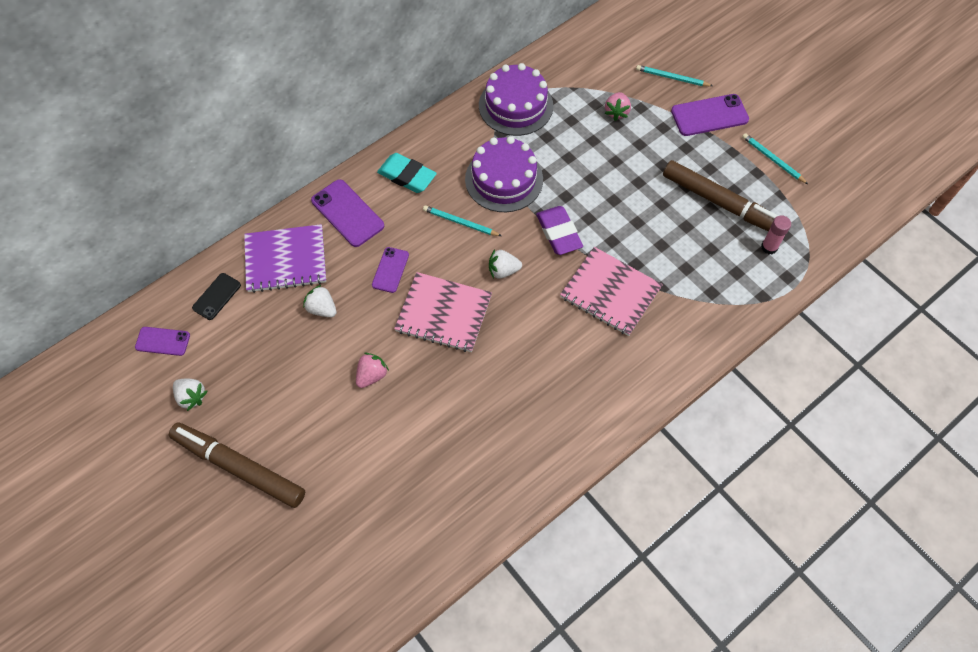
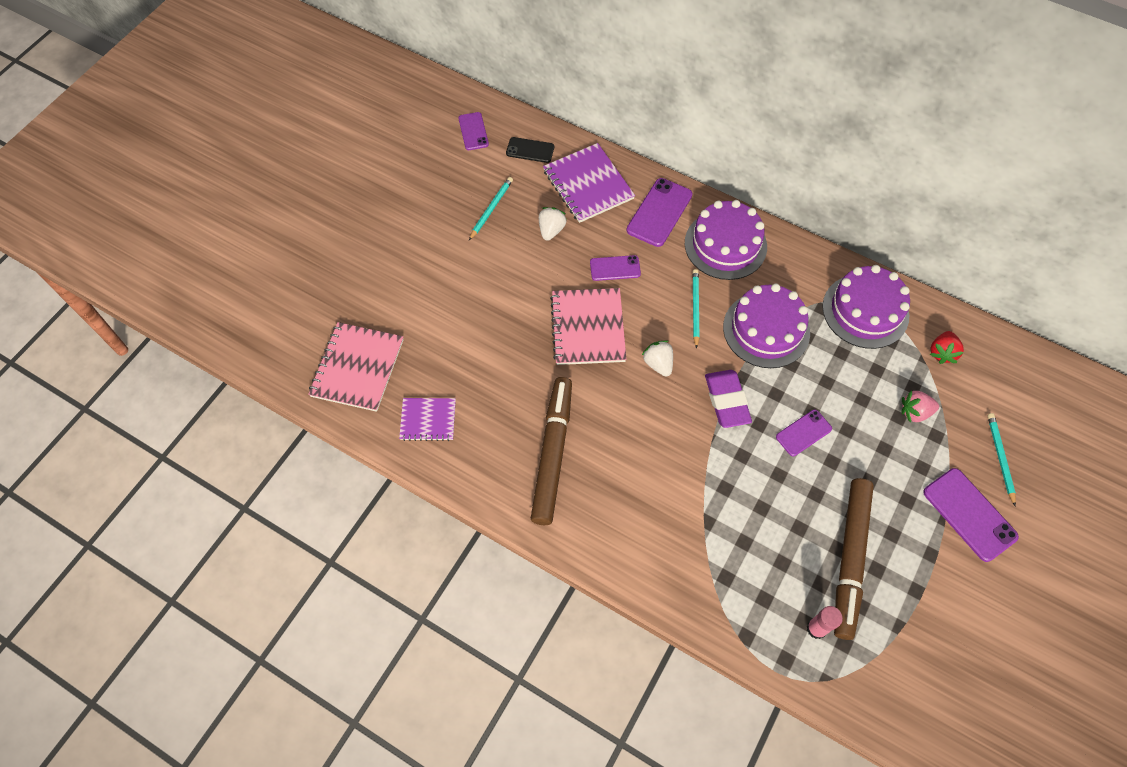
camera: 70 degrees right, 0 degrees up
(191, 397) = (431, 171): white strawberry -> none
(239, 467) = (381, 228): brown marker -> brown marker (552, 453)
(371, 375) = (501, 292): pink strawberry -> none
(407, 176) = (725, 245): turquoise eraser -> purple cake
(485, 484) = (428, 420): none -> purple notebook
(558, 233) = (726, 401): purple eraser -> purple eraser turned 60 degrees counterclockwise
(573, 73) = (942, 353): none -> red strawberry
(607, 191) = (803, 433): none -> purple phone
(610, 293) = (678, 472): pink notebook -> pink notebook (357, 368)
(772, 159) = (945, 604): turquoise pencil -> turquoise pencil (491, 209)

